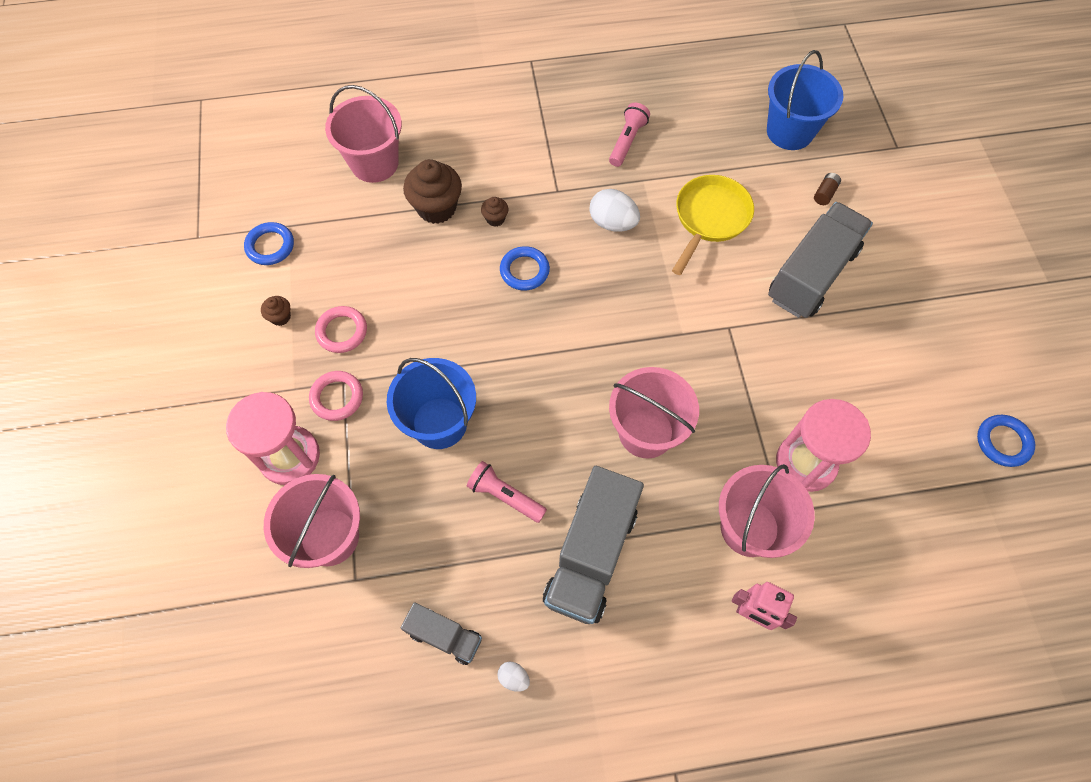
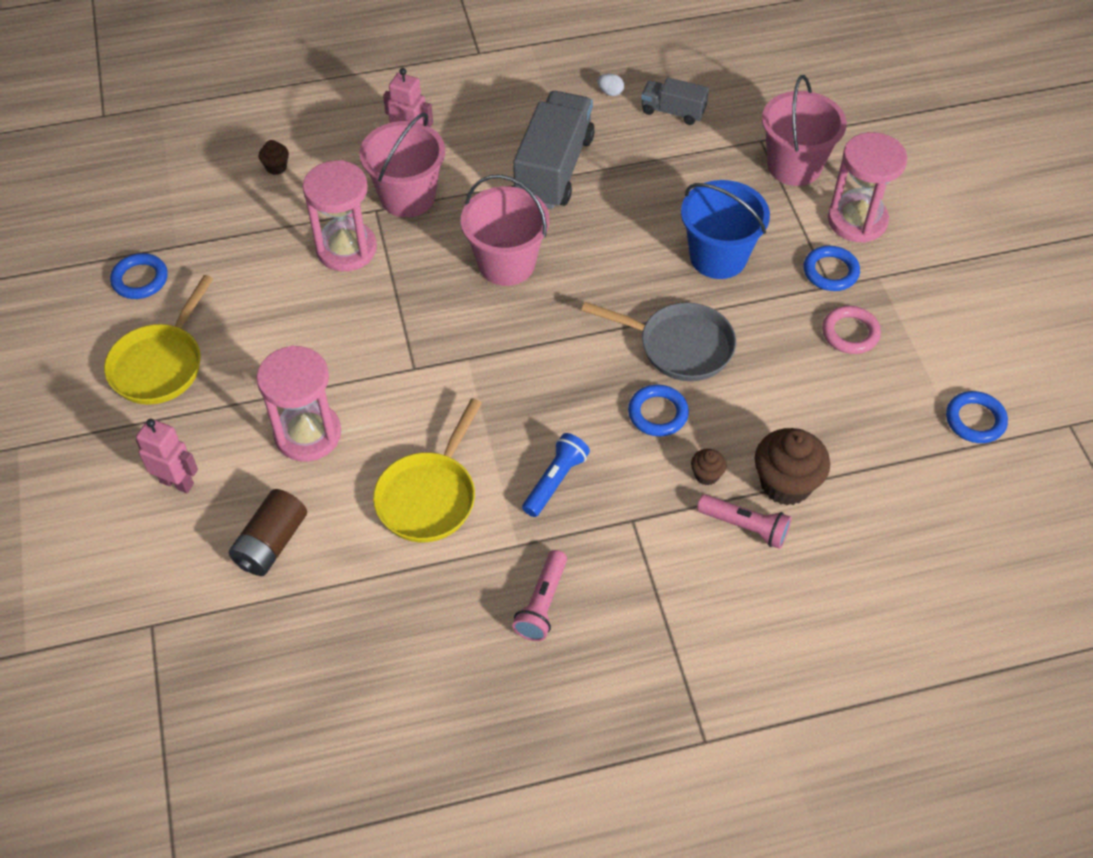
camera: 175 degrees right, 10 degrees down
(280, 317) = (925, 342): brown cupcake -> brown cupcake (276, 167)
(337, 397) = (830, 271): pink ring -> blue ring
(374, 163) = (888, 541): pink bucket -> none
(495, 330) = (680, 346): none -> grey pan
(505, 496) = (640, 204): pink flashlight -> pink flashlight (745, 526)
(612, 223) = (555, 481): white egg -> blue flashlight
(789, 131) = (304, 638): blue bucket -> none
(812, 274) = (308, 434): grey truck -> pink hourglass
(825, 193) = (271, 543): brown battery -> brown battery, size x1.93
(908, 243) = (177, 482): none -> pink robot
(954, 347) = (160, 364): none -> yellow pan

